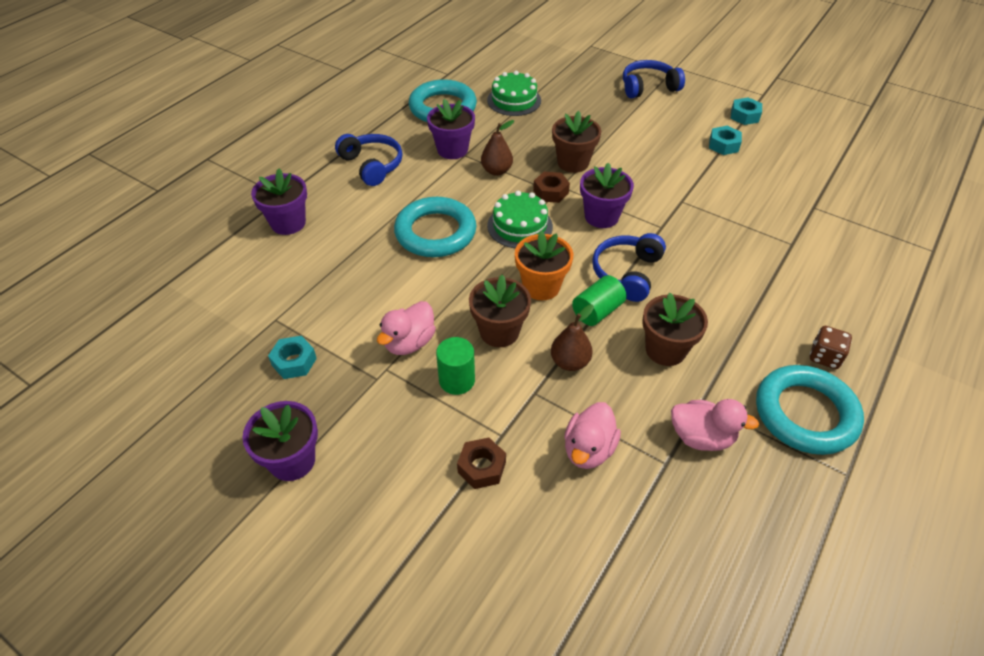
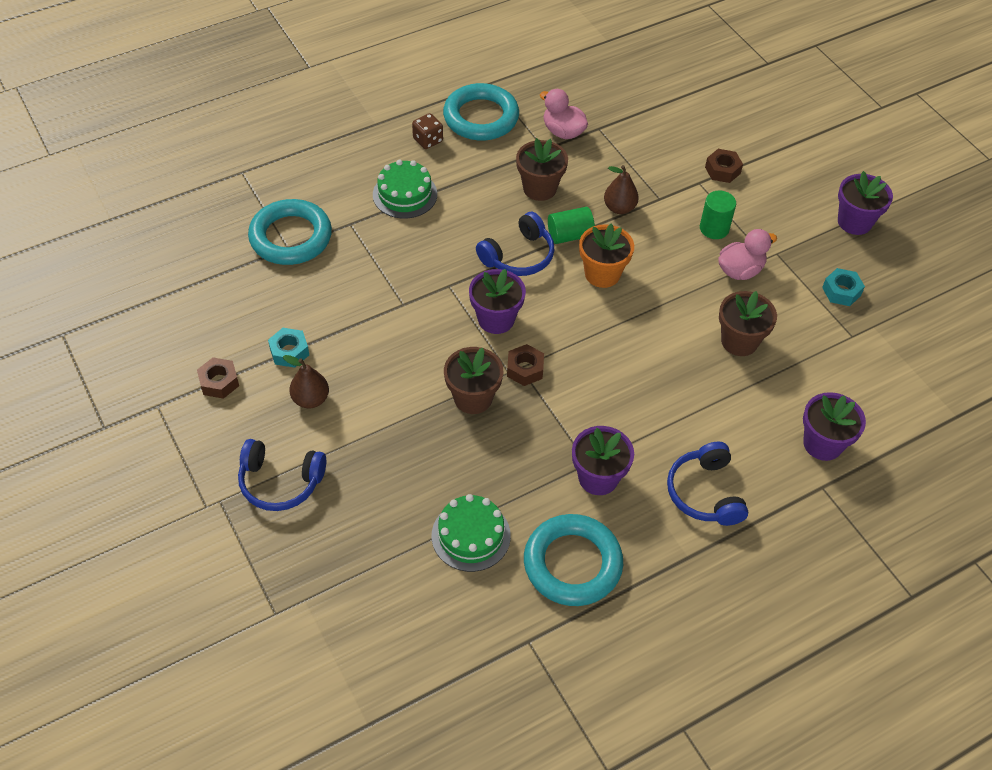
camera: 155 degrees left, 5 degrees up
(435, 232) = (671, 368): turquoise ring -> turquoise ring (291, 237)
(496, 171) = (564, 422): brown pear -> brown pear (310, 399)
(499, 332) = (661, 250): brown flower pot -> brown flower pot (739, 341)
(520, 226) = (583, 341): green cake -> green cake (405, 194)
(588, 449) = (644, 153): pink duck -> none
(744, 116) = (219, 382): turquoise nut -> brown nut

